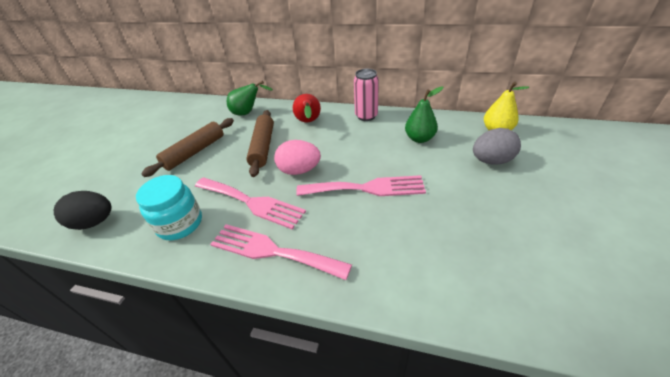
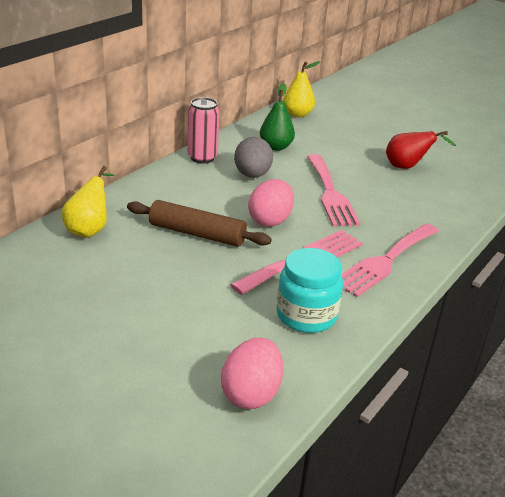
camera: 75 degrees left, 10 degrees down
(94, 222) = (251, 394): black egg -> pink egg
(194, 152) = (151, 289): brown rolling pin -> none
(248, 113) = (89, 229): green pear -> yellow pear
(308, 122) = (173, 192): red pear -> red pear (407, 167)
(366, 188) = (330, 193): pink fork -> pink fork turned 150 degrees clockwise
(491, 161) = (337, 132): grey egg -> grey egg (252, 175)

